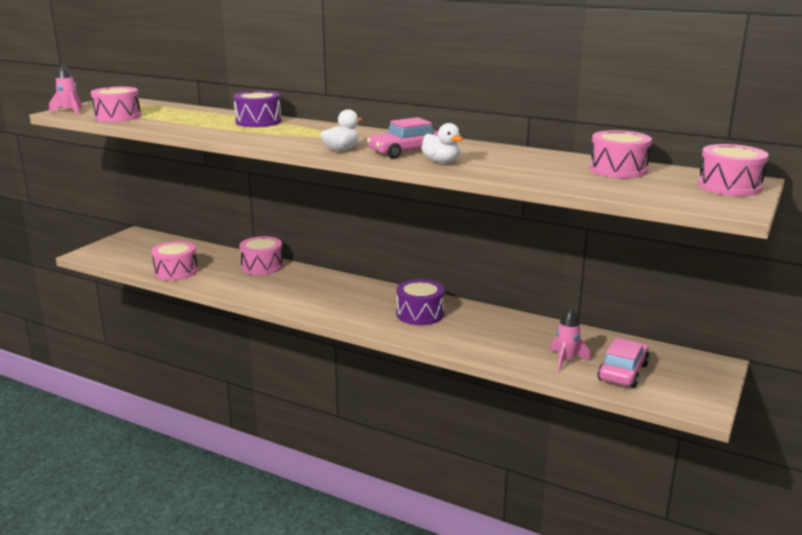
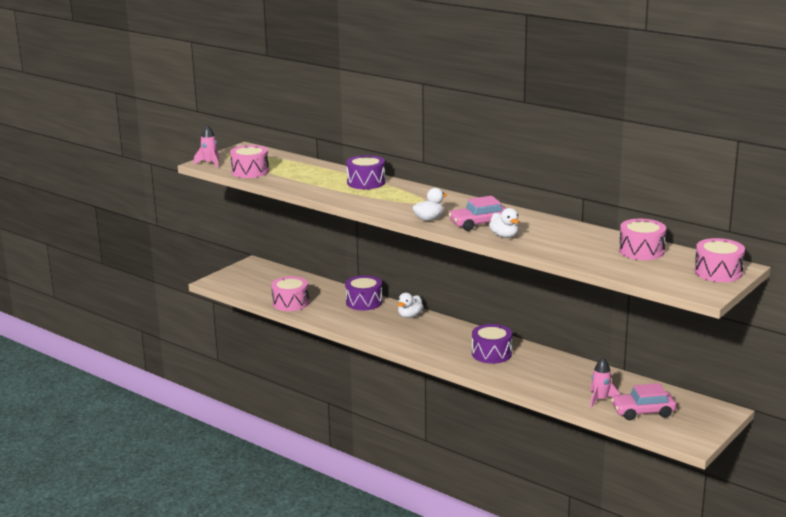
camera: 10 degrees right, 0 degrees up
(262, 266) = (364, 302): pink drum -> purple drum
(316, 278) = (409, 316): none -> white duck
(623, 372) = (643, 412): pink car -> pink car turned 135 degrees counterclockwise

